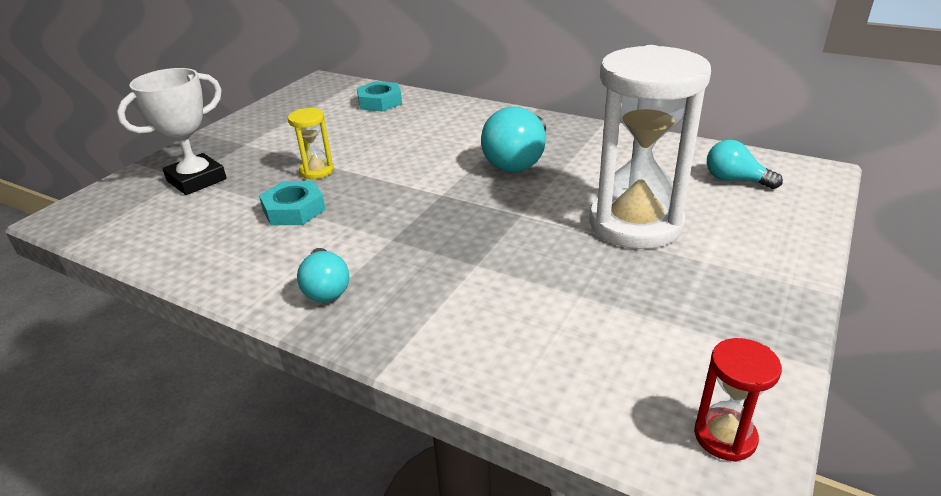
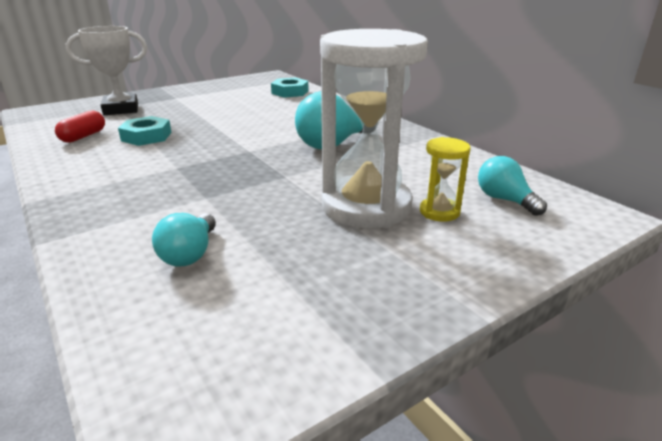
camera: 25 degrees right, 5 degrees down
(209, 233) = (83, 136): none -> red capsule
(317, 171) = (192, 120): yellow hourglass -> yellow hourglass (439, 212)
(326, 288) = (94, 183): turquoise light bulb -> turquoise light bulb (190, 254)
(725, 436) = (203, 396): red hourglass -> none

